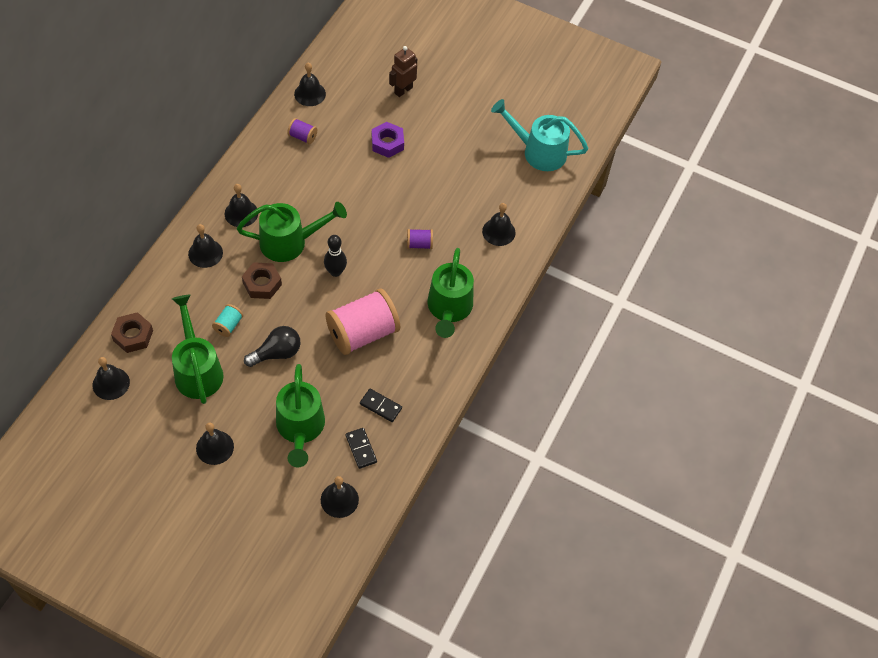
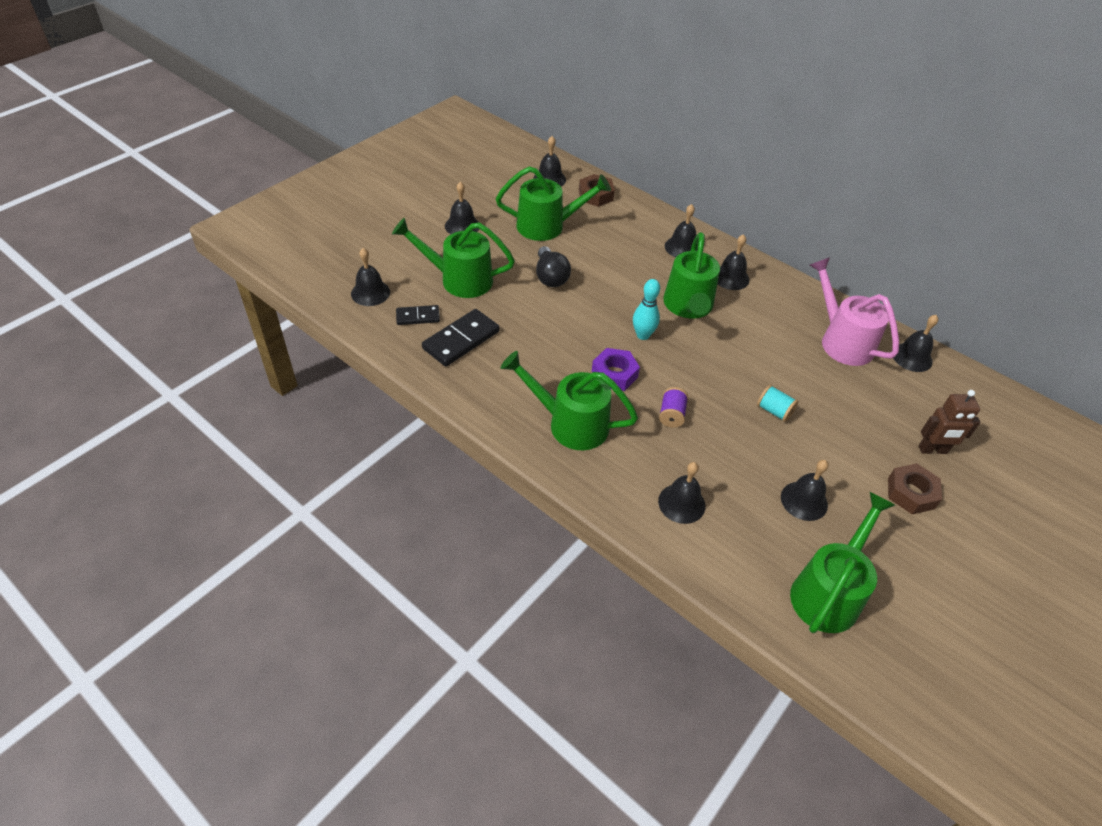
camera: 105 degrees right, 10 degrees down
(228, 325) = (592, 251): turquoise spool -> turquoise spool (774, 411)
(262, 284) = (637, 279): brown nut -> brown nut (911, 493)
(302, 137) = (841, 340): purple spool -> pink watering can
(335, 272) = (643, 335): black bowling pin -> turquoise bowling pin
(362, 333) = (557, 342): pink spool -> none
(380, 406) = (461, 340): black domino -> black domino, size x1.69
(387, 143) = (836, 415): purple nut -> purple nut (614, 374)
(403, 90) = (932, 450): brown robot -> brown robot turned 120 degrees clockwise
(472, 163) = (804, 501): none -> black bell
(538, 151) = (829, 591): turquoise watering can -> green watering can

